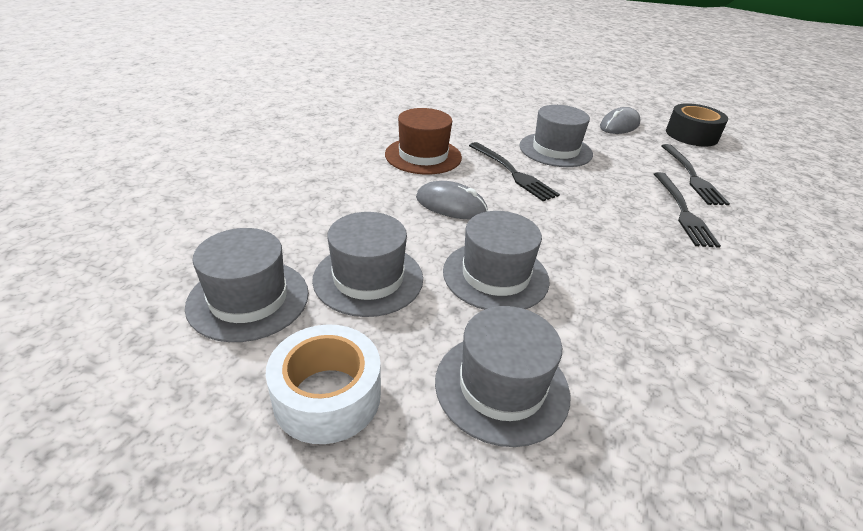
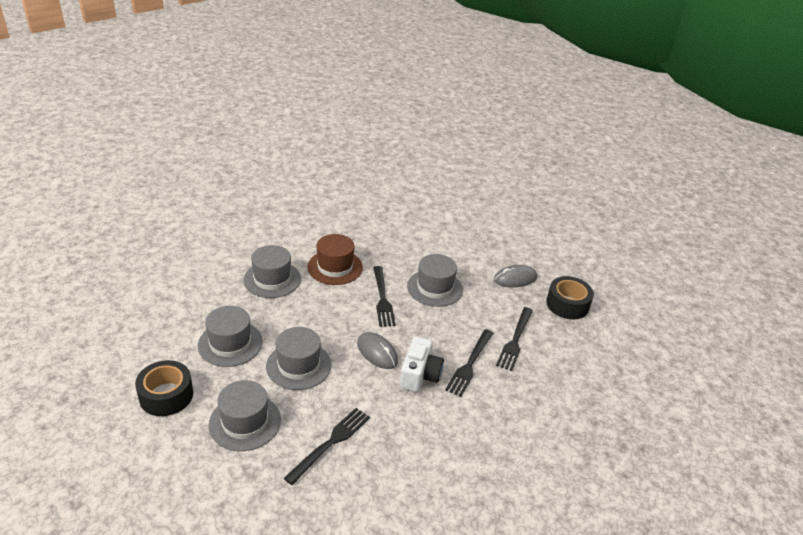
camera: 25 degrees right, 0 degrees up
(248, 299) = (165, 335): grey hat -> grey hat (272, 279)
(327, 396) = (166, 395): white tape -> black tape
(451, 205) = (317, 311): grey mouse -> grey mouse (377, 352)
(649, 238) = (419, 375): none -> white camera
(653, 364) = (331, 442): none -> black fork

